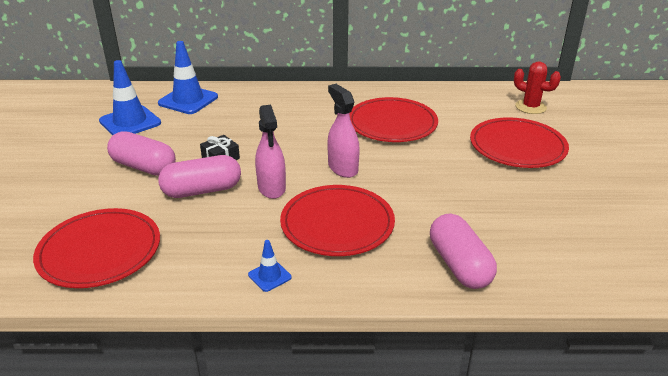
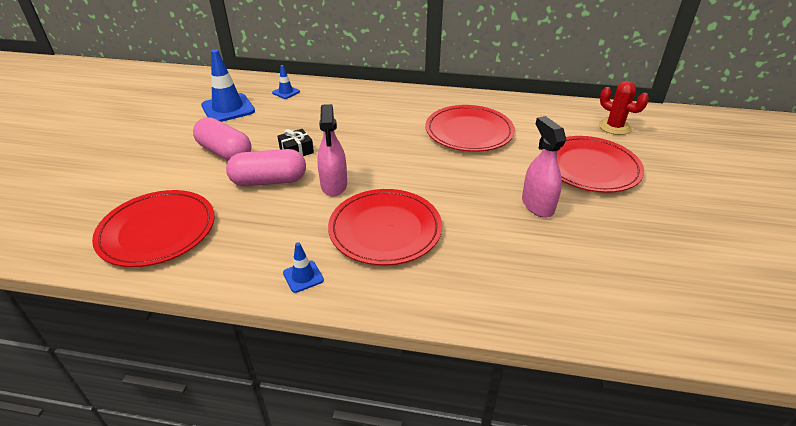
camera: 10 degrees right, 5 degrees up
(188, 100) = (286, 92): blue traffic cone -> blue traffic cone, size x0.50
(343, 168) = (408, 172): pink spray bottle -> pink spray bottle (537, 205)
(459, 265) = (496, 289): pink capsule -> none

